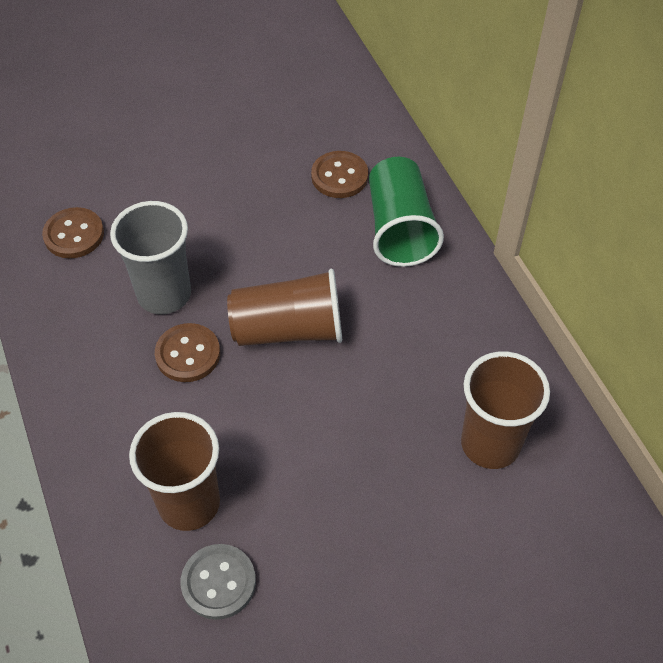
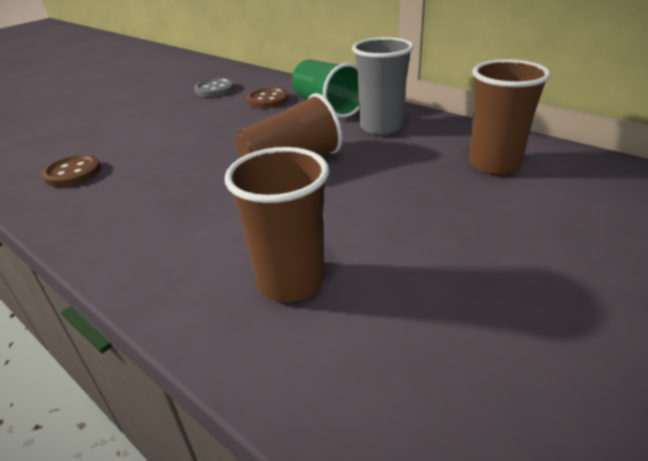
camera: 25 degrees left, 20 degrees down
(164, 294) = (174, 177): grey cup -> grey cup (381, 127)
(188, 354) = (218, 198): brown button -> none
(218, 582) = (370, 325): grey button -> grey button (214, 89)

